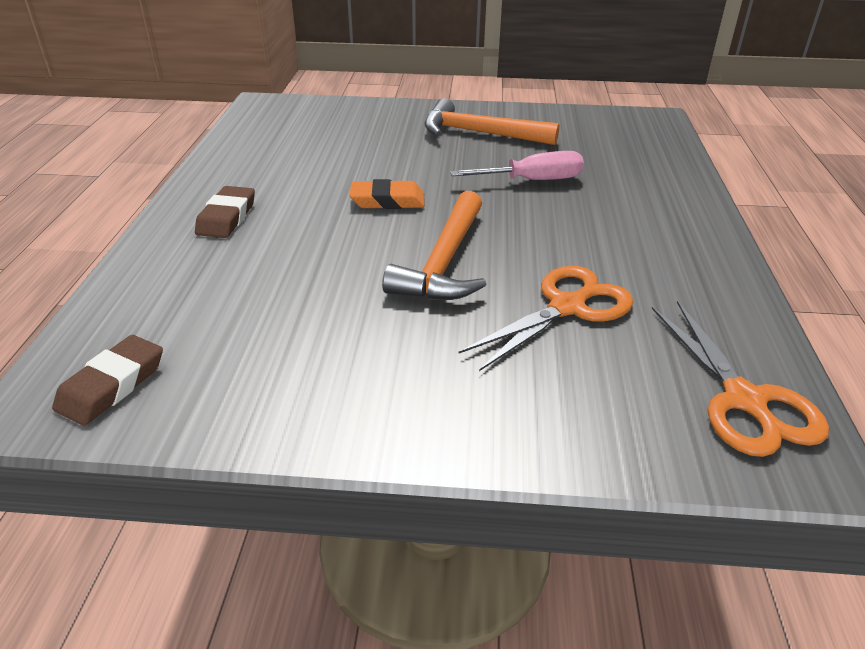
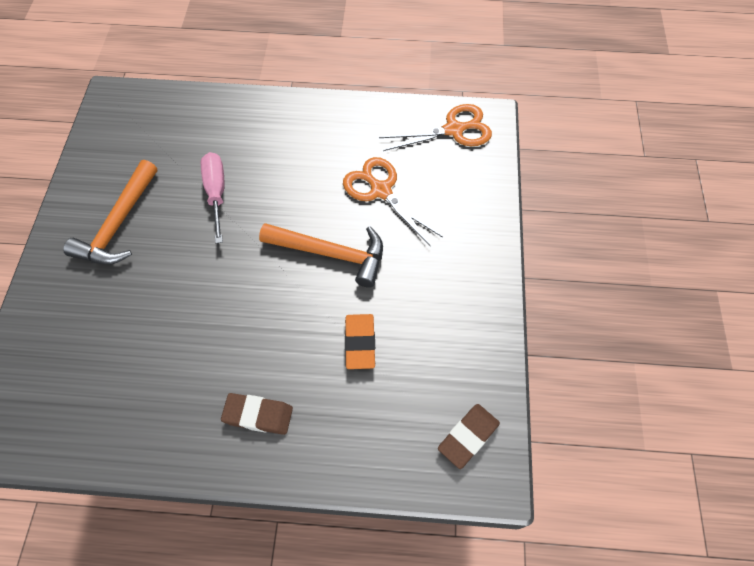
camera: 90 degrees left, 25 degrees up
(112, 385) = (468, 436): brown eraser -> brown eraser turned 75 degrees counterclockwise
(387, 201) = (240, 293): orange eraser -> orange eraser (360, 343)

